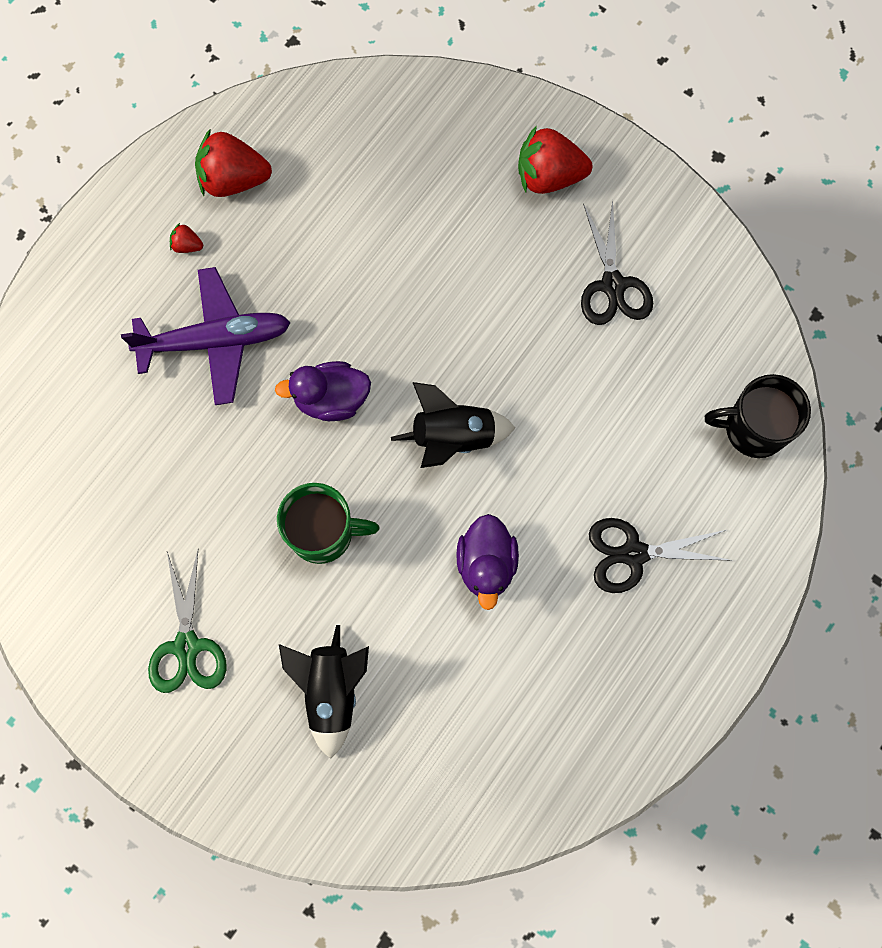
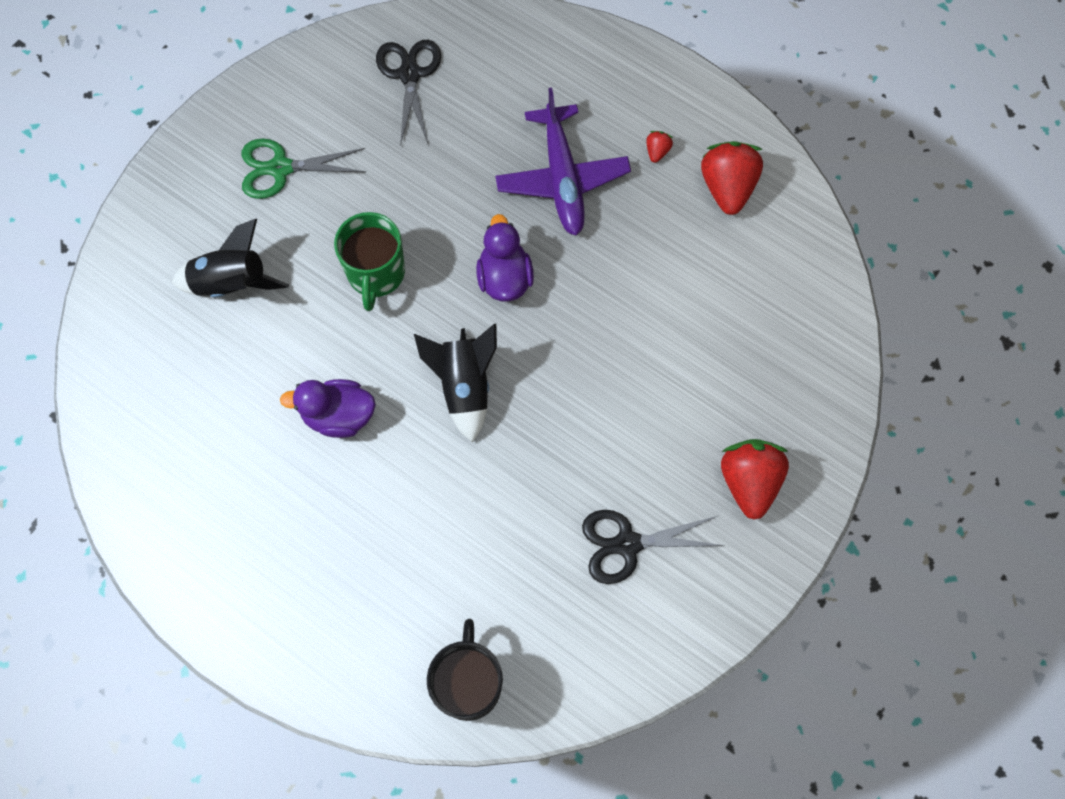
camera: 90 degrees right, 5 degrees down
(633, 554) = (341, 554): black scissors -> black scissors (409, 74)

